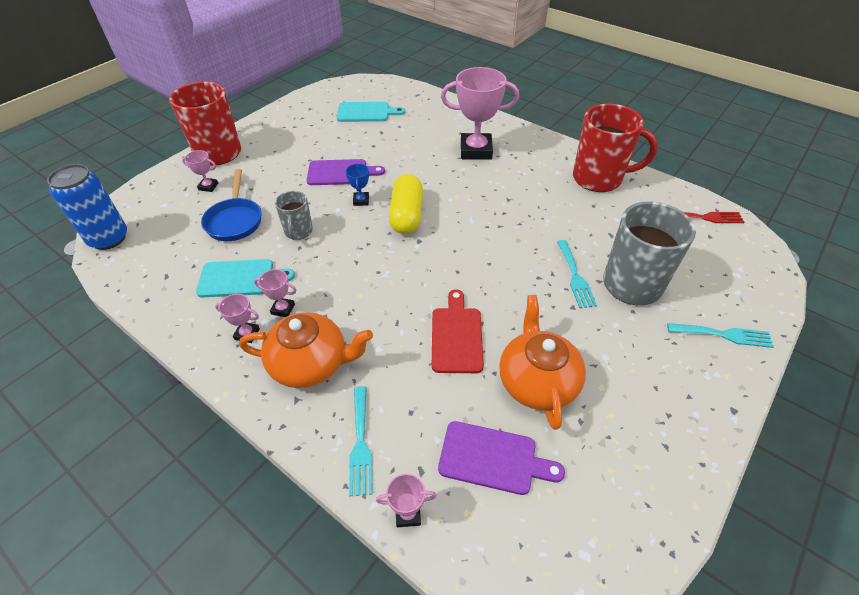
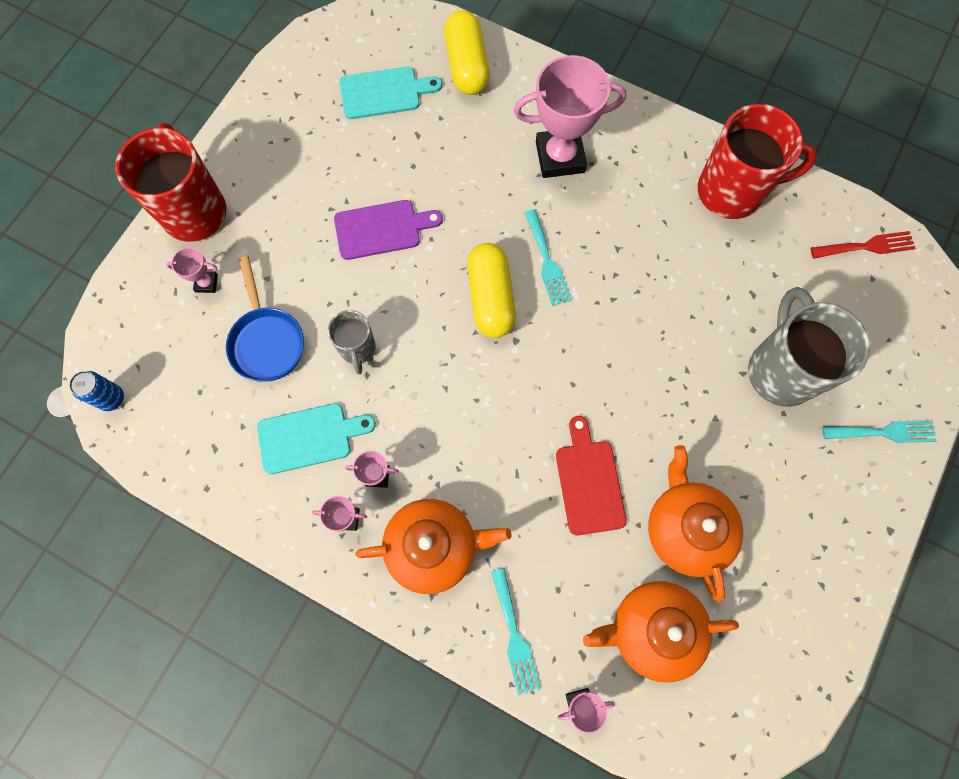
camera: 10 degrees left, 25 degrees up
(109, 238) = (111, 398): blue can -> blue can, size x0.54
(361, 201) = (424, 280): blue trophy -> none
(424, 106) = (467, 65): none -> yellow capsule
(493, 458) = (652, 629): purple cutting board -> orange teapot
(575, 276) = (714, 371): turquoise fork -> turquoise fork (547, 261)

